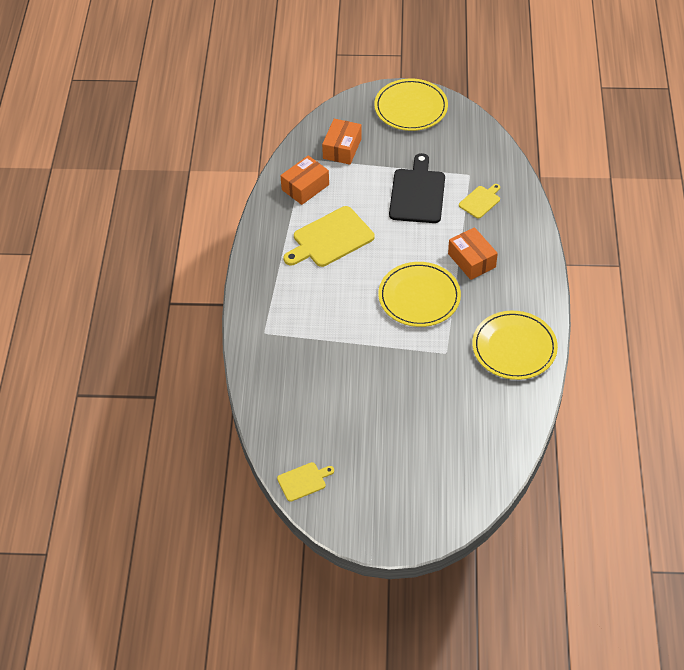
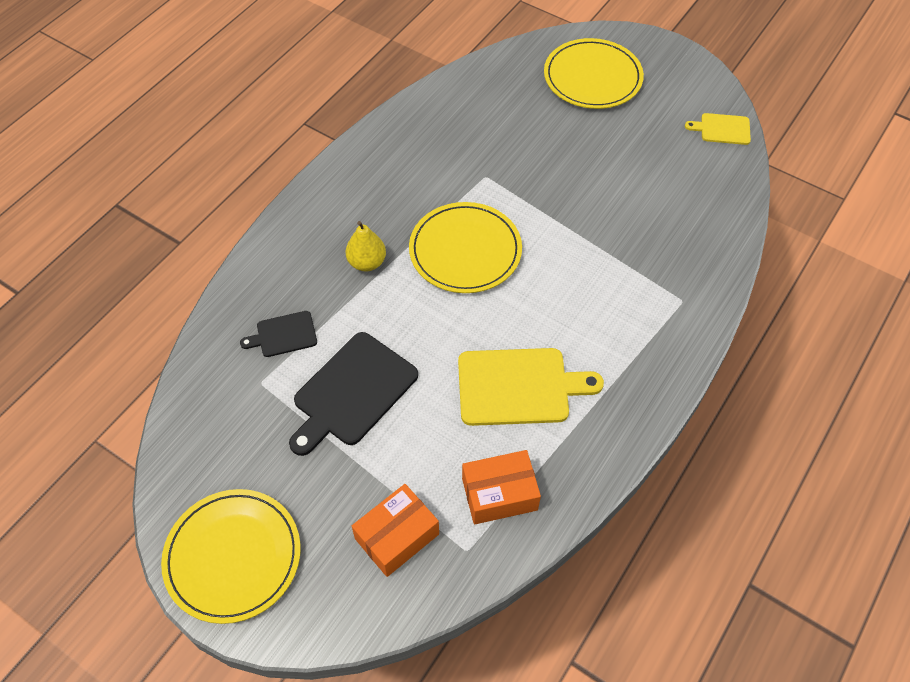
camera: 150 degrees left, 5 degrees up
(471, 260) = (367, 262): orange box -> yellow pear
(480, 201) = (283, 335): yellow cutting board -> black cutting board
(514, 347) = (409, 147): yellow plate -> yellow plate (592, 77)

